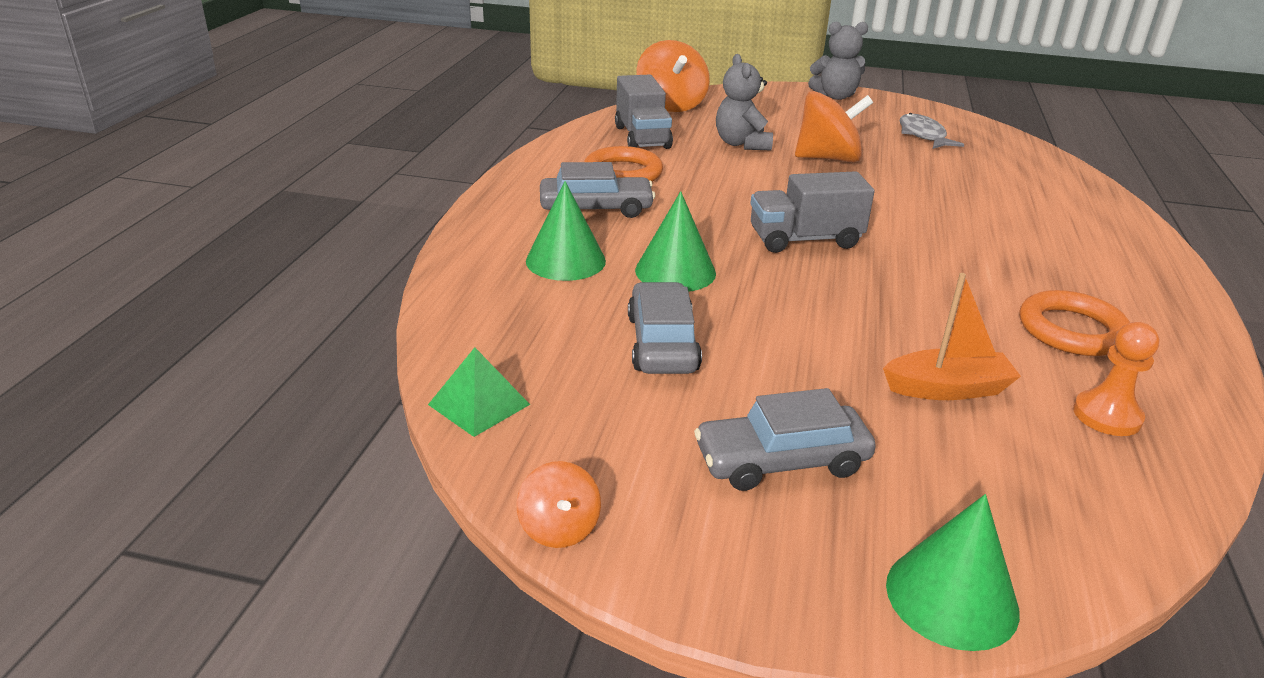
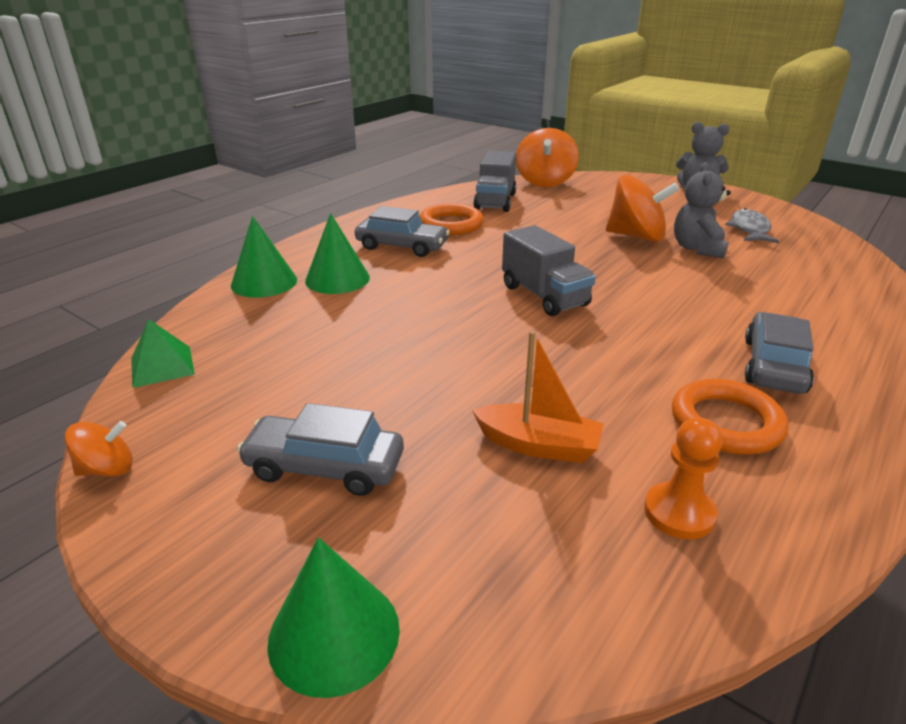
camera: 25 degrees right, 0 degrees up
(559, 528) = (107, 469): orange spinning top -> orange spinning top turned 120 degrees counterclockwise
(662, 343) = (338, 352): grey car -> grey car (774, 365)
(675, 271) = (409, 301): green cone -> green cone (264, 282)
(742, 144) = (572, 216): grey teddy bear -> grey teddy bear (697, 249)
(805, 239) = (544, 296): grey truck -> grey truck turned 135 degrees counterclockwise

